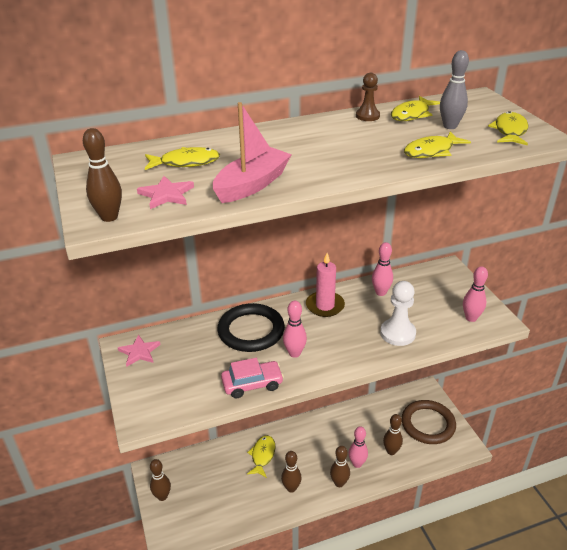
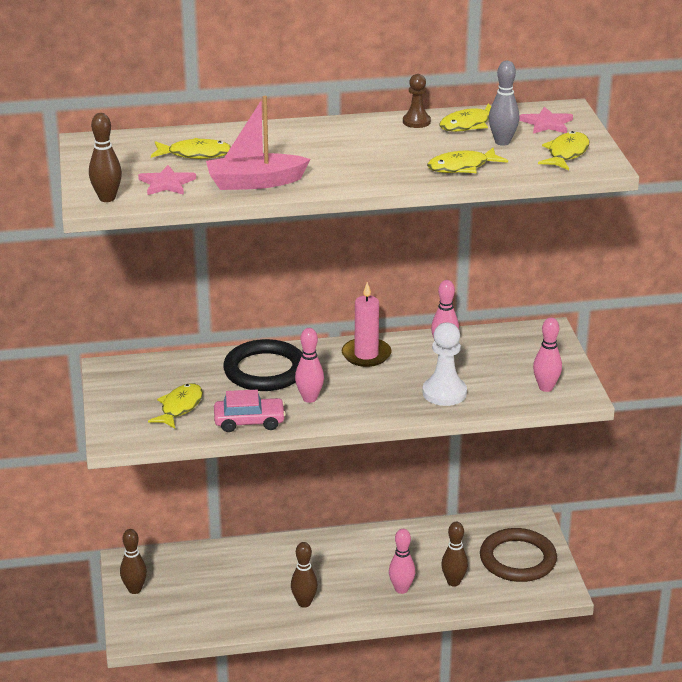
camera: 10 degrees right, 5 degrees down
(139, 352) = (126, 377): pink star -> pink star (547, 123)
(252, 185) = (255, 182): pink boat -> pink boat turned 150 degrees counterclockwise
(262, 455) = (276, 564): yellow fish -> yellow fish (179, 407)
(339, 483) = (370, 606): brown bowling pin -> none

